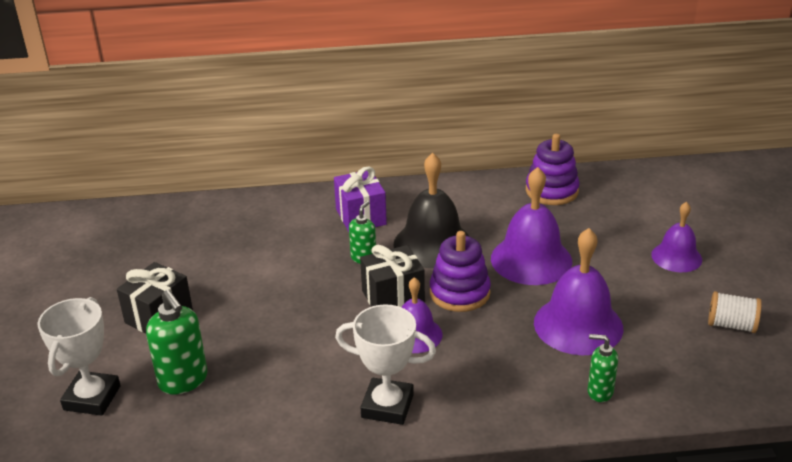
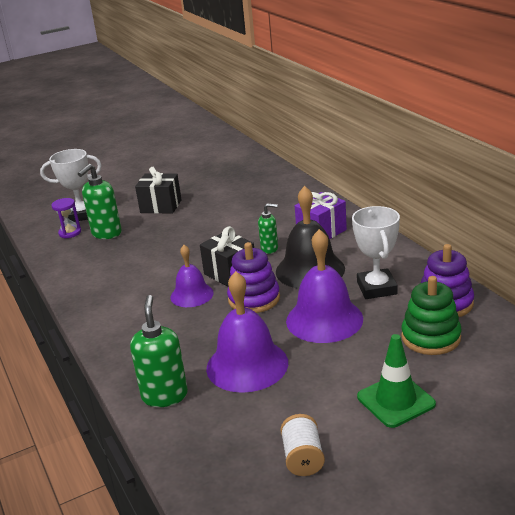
camera: 70 degrees right, 5 degrees down
(139, 418) = (70, 233): none -> purple hourglass
(387, 406) = (110, 306): white trophy -> white trophy (377, 288)
(598, 214) = (430, 337): none -> green stacking toy
(599, 392) = (165, 395): green soap dispenser -> green soap dispenser, size x1.64
(676, 257) = (396, 400): purple bell -> green traffic cone

